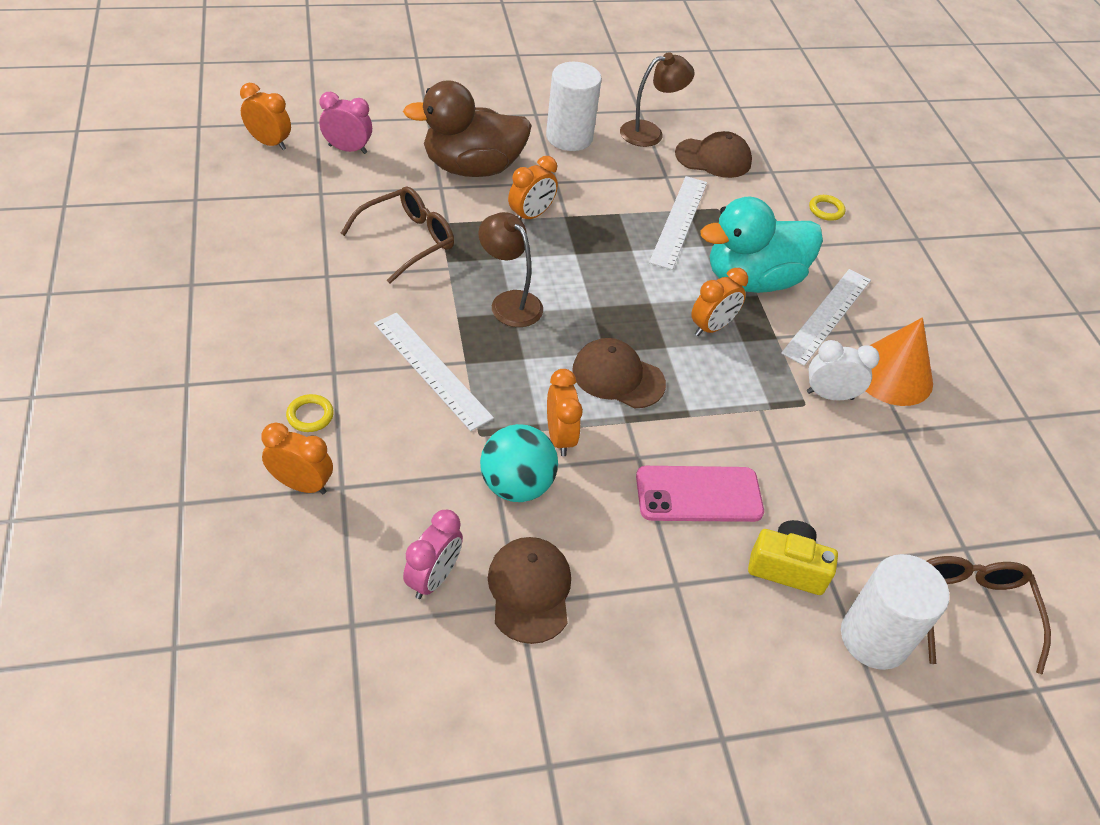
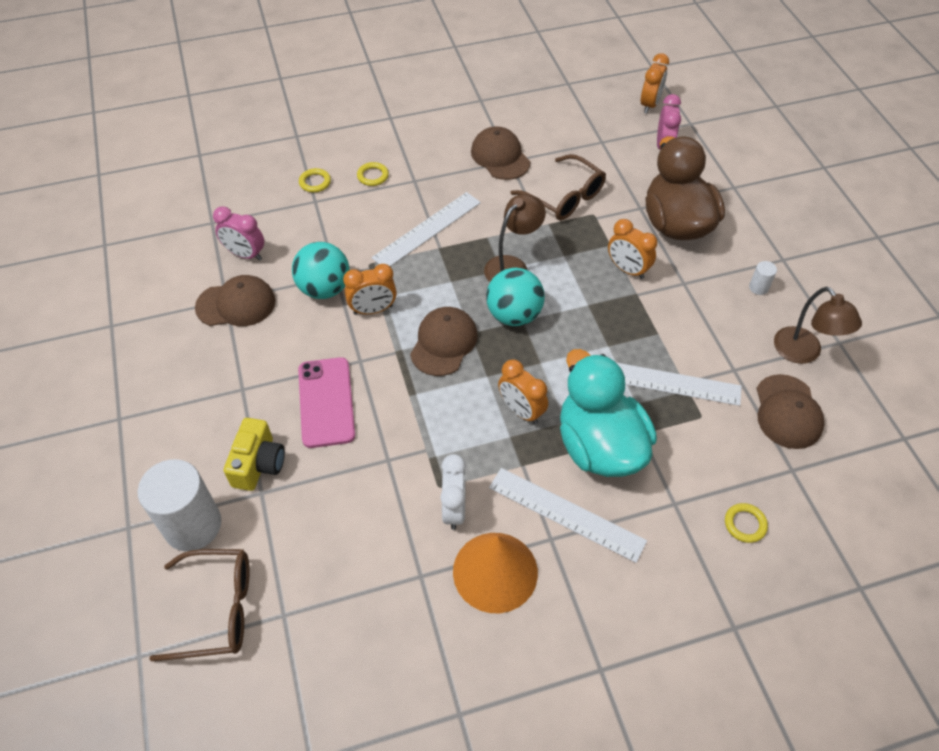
camera: 90 degrees right, 5 degrees up
(301, 484) = (315, 182): orange clock -> yellow ring
(316, 283) = (500, 157): none -> brown cap
(569, 137) = (758, 287): white cylinder -> white cylinder, size x0.41
(583, 312) = (514, 315): none -> turquoise ball

